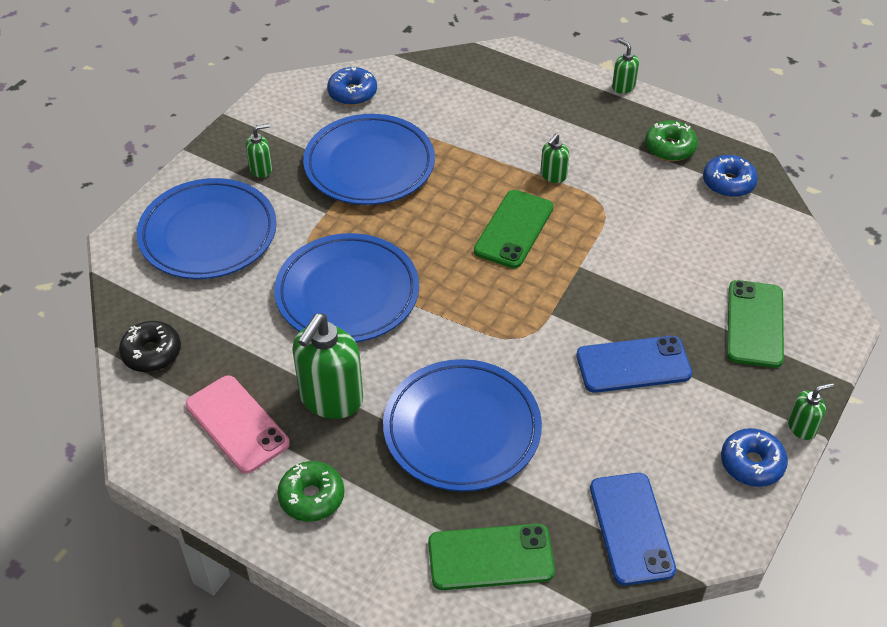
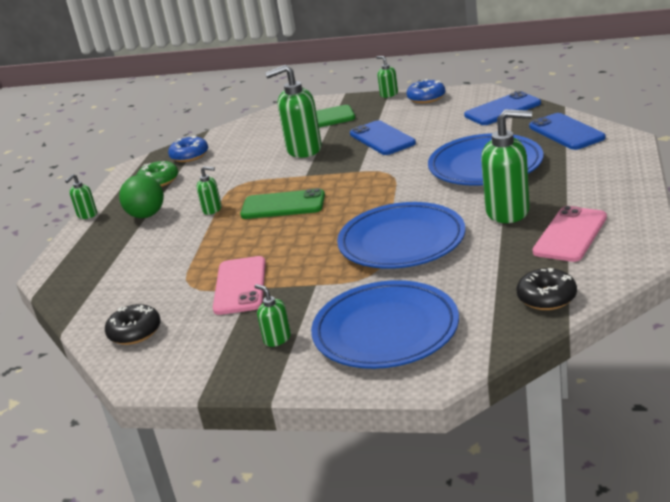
camera: 105 degrees left, 20 degrees down
(311, 497) = (594, 189): green donut -> none
(352, 93) = (135, 332): blue donut -> black donut
(369, 165) = (240, 286): blue plate -> pink phone
(491, 557) = (566, 132): green phone -> blue phone
(583, 127) = (146, 215): none -> green ball
(659, 283) = (303, 150): none -> green soap dispenser

